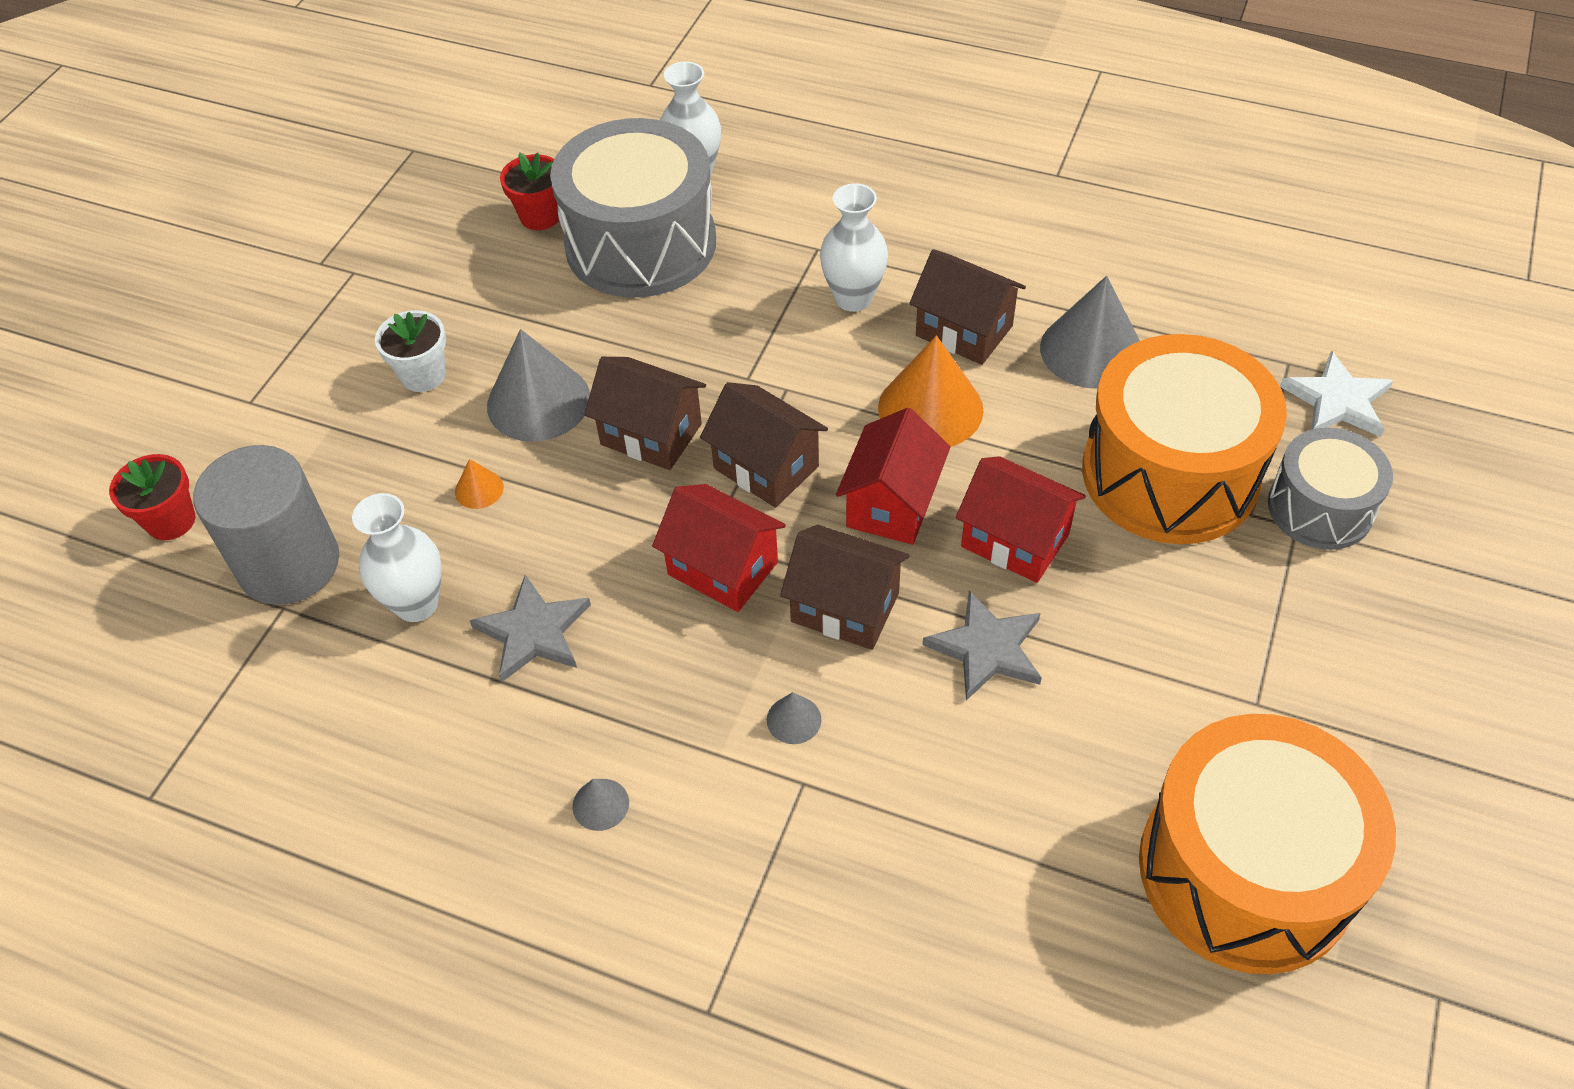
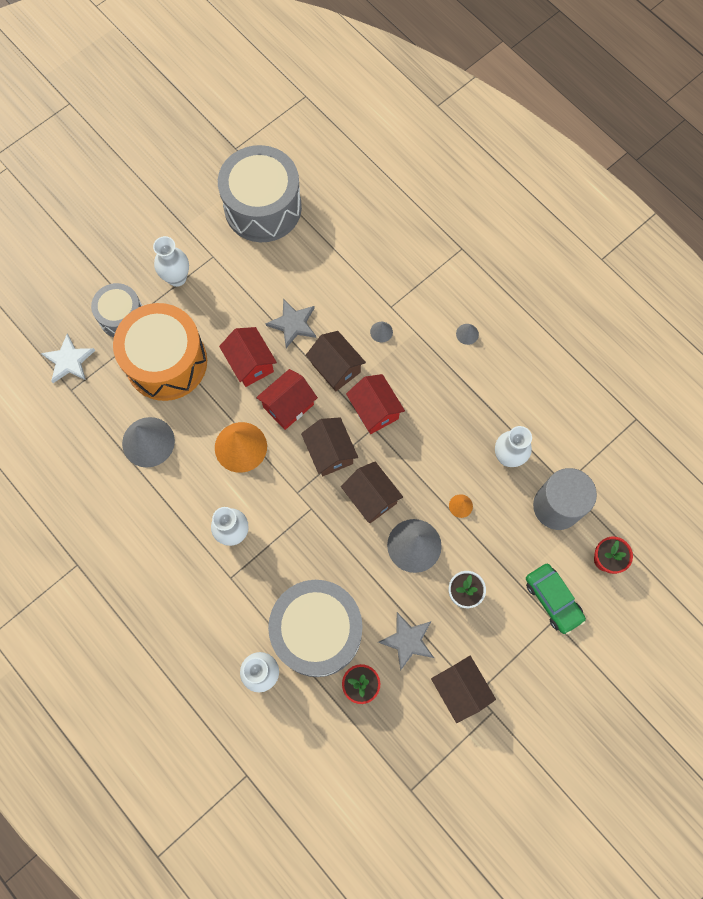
camera: 155 degrees left, 20 degrees up
(258, 427) = (553, 599): none -> green car
(533, 632) = (464, 419): grey star -> grey star (407, 640)
(964, 331) = (196, 484): brown house -> brown house (460, 689)
(1245, 870) = (263, 207): orange drum -> grey drum
(1287, 625) = (177, 278): none -> white vase

